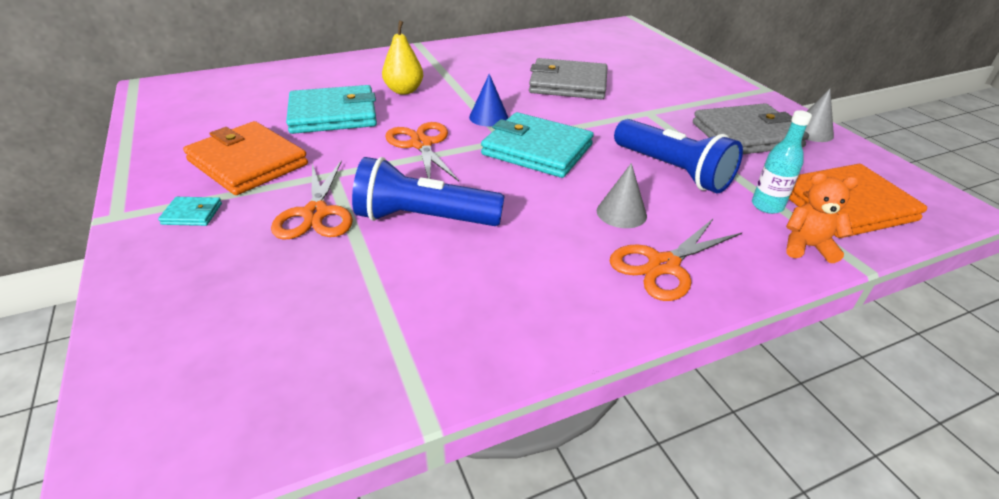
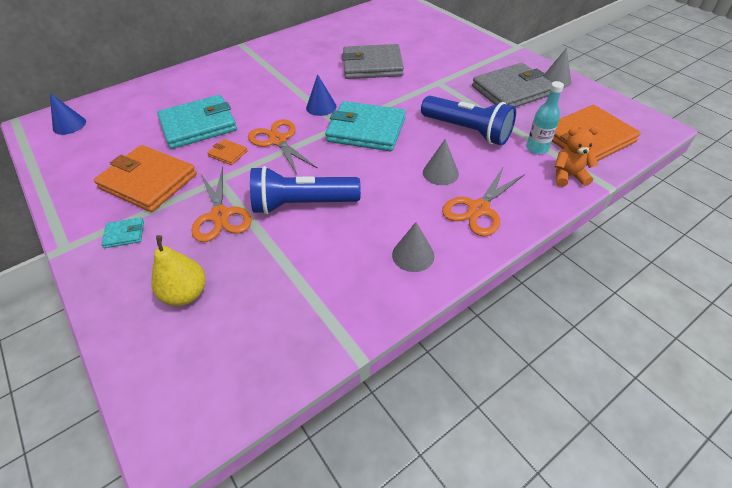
camera: 10 degrees left, 10 degrees up
(189, 93) = (69, 125): none -> blue cone
(355, 149) = (228, 153): none -> orange wallet
(404, 91) = (247, 93): yellow pear -> yellow pear (186, 294)
(552, 306) = (413, 255): none -> grey cone

